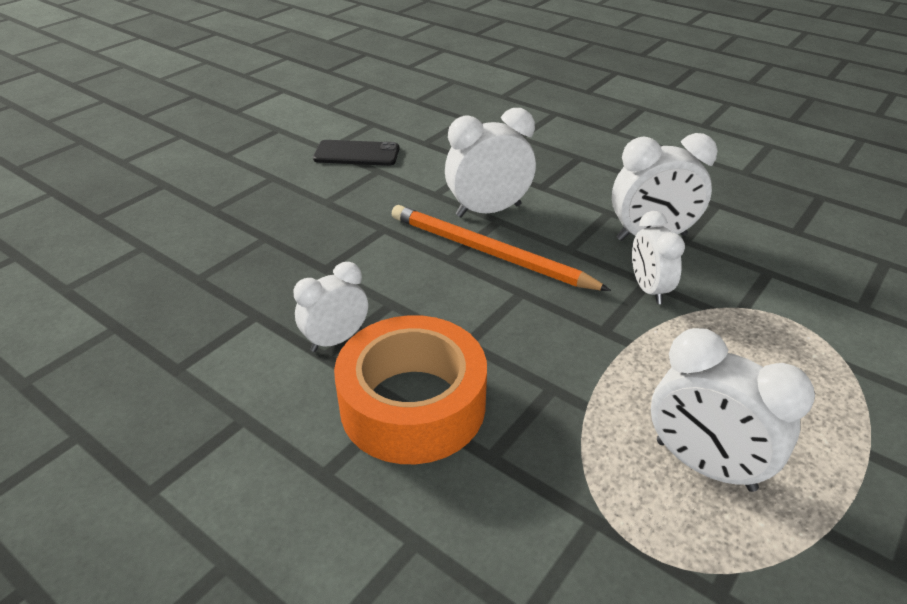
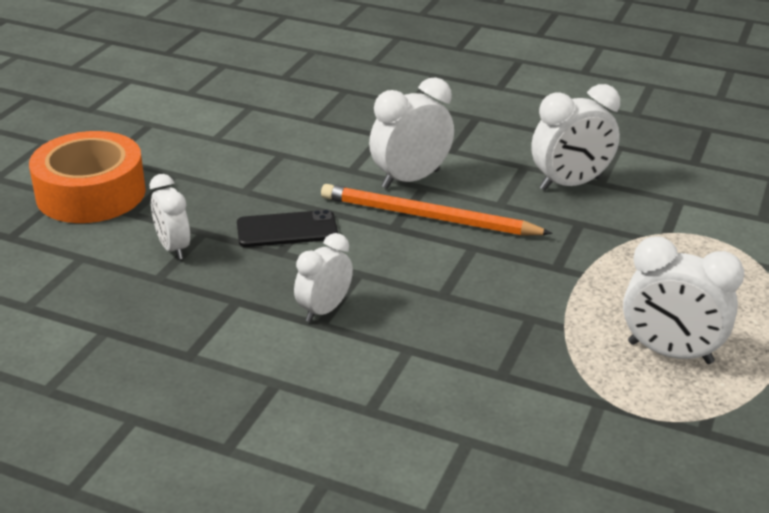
camera: 15 degrees left, 5 degrees down
(356, 154) = (250, 140): black phone -> black phone (287, 230)
(413, 405) = (419, 349): orange tape -> orange tape (91, 193)
(648, 289) = (583, 229): white clock -> white clock (173, 248)

